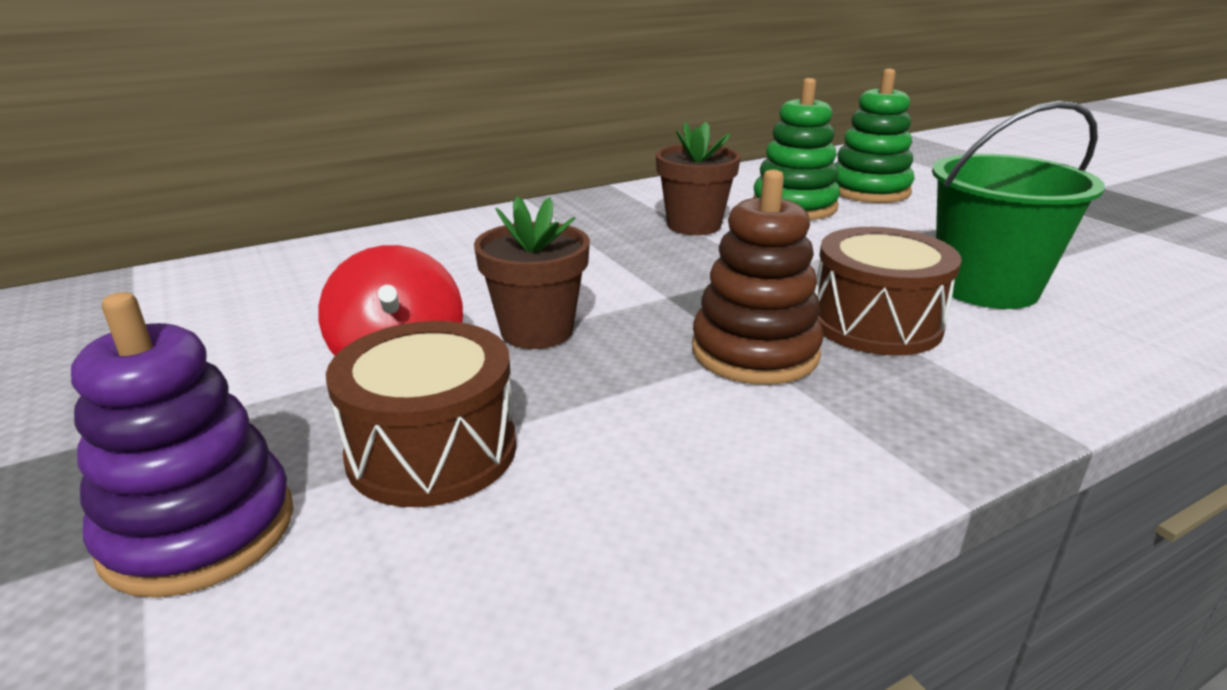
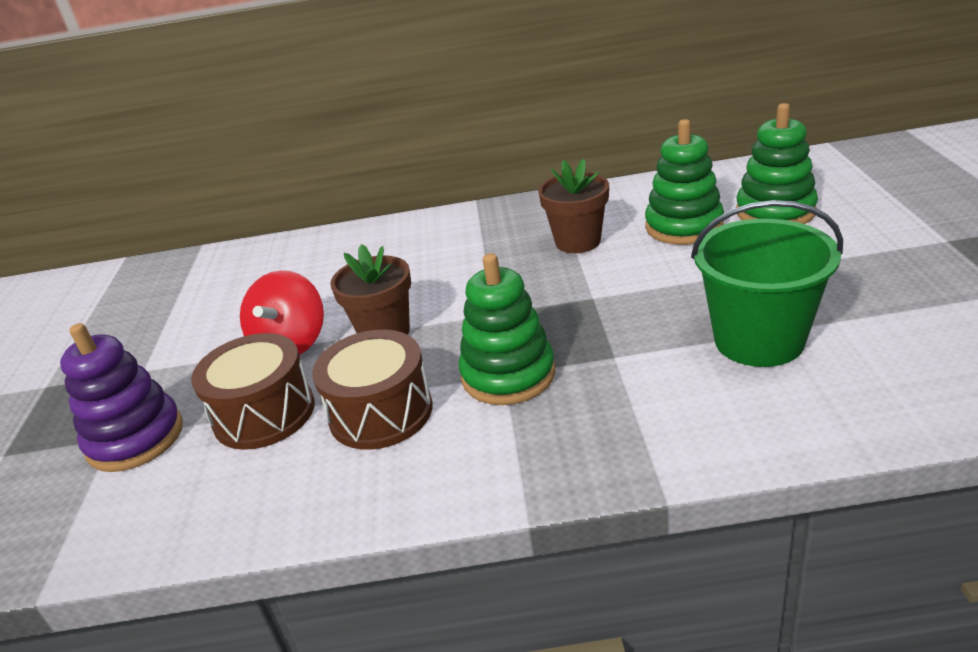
camera: 30 degrees right, 5 degrees up
(755, 352) = (508, 375): brown stacking toy -> green stacking toy
(875, 323) = (623, 363): brown drum -> brown drum (381, 412)

